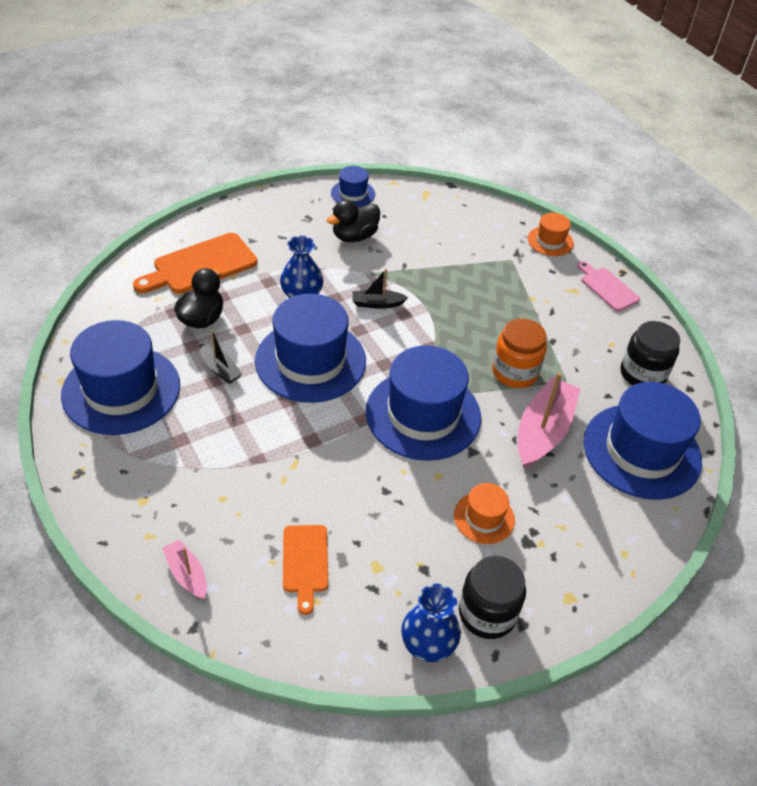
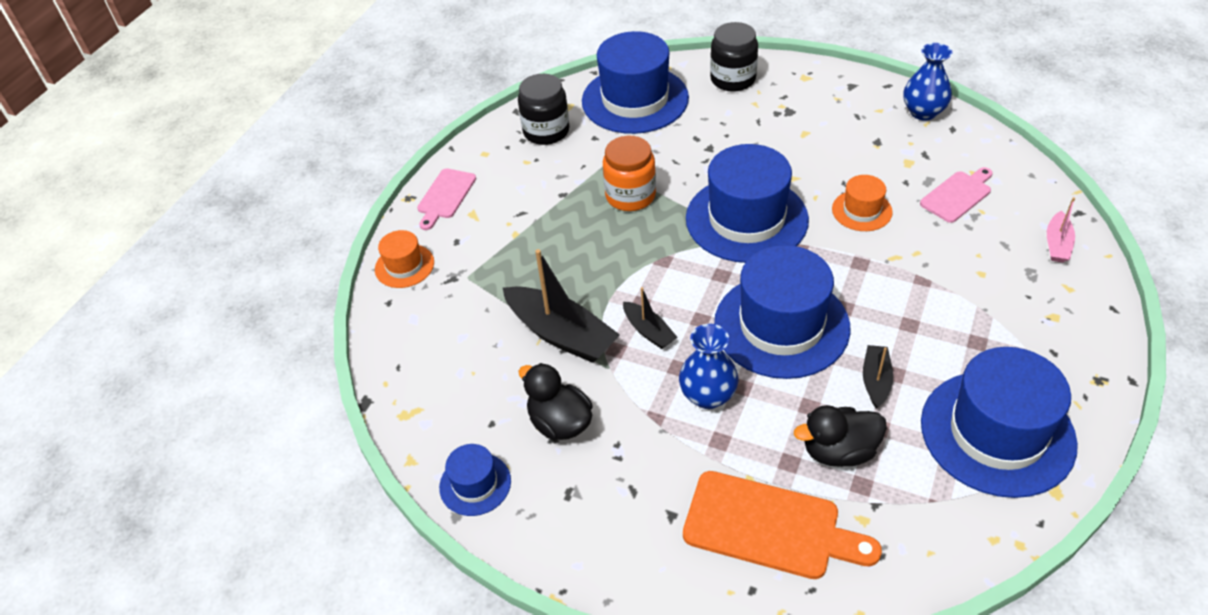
camera: 120 degrees left, 0 degrees up
(305, 562) = (957, 195): orange cutting board -> pink cutting board
(354, 236) = (560, 423): black duck -> black duck turned 150 degrees counterclockwise
(417, 270) = (561, 334): none -> black boat
(484, 517) = (798, 138): orange hat -> orange hat (861, 210)
(487, 613) = (866, 101): black jar -> black jar (733, 79)
(543, 431) = (677, 151): pink boat -> none

